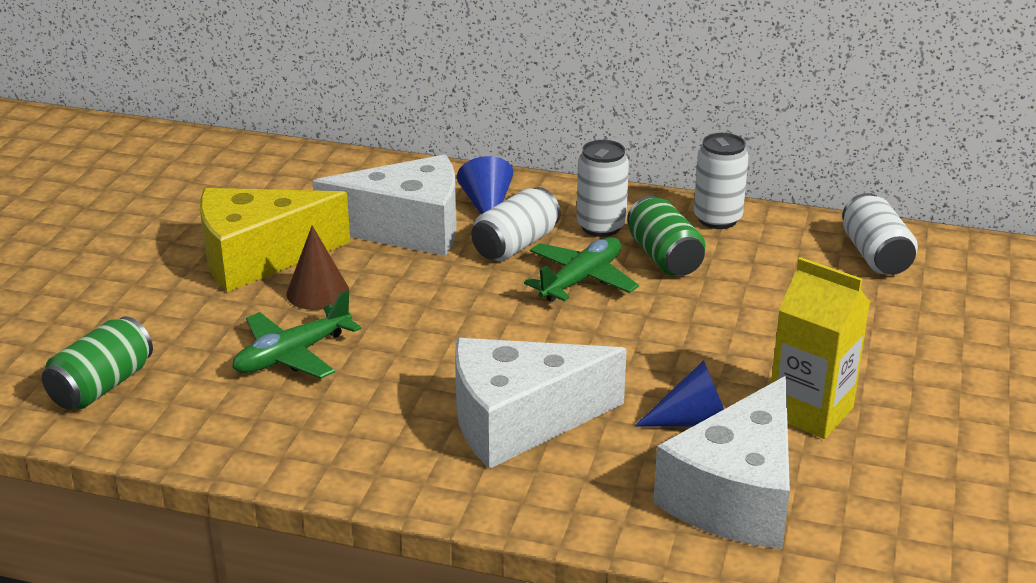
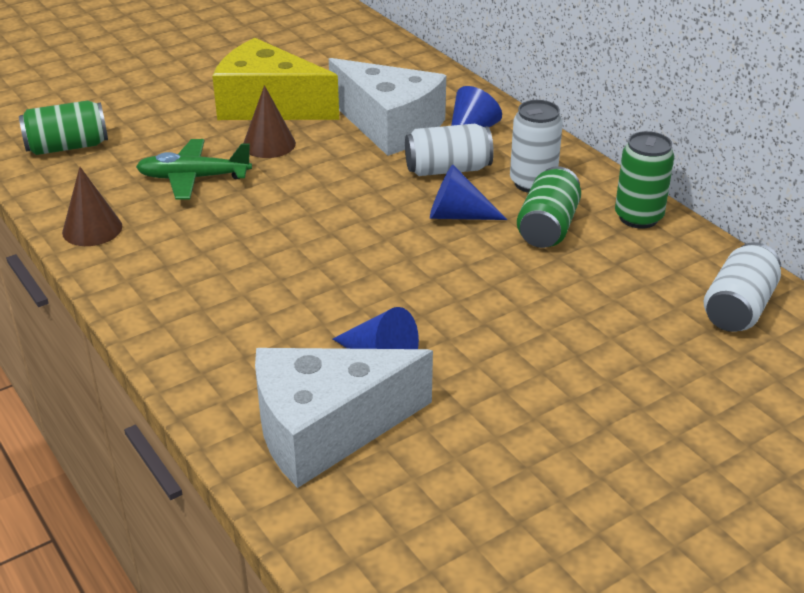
camera: 40 degrees right, 5 degrees up
(264, 448) = (92, 229): none -> brown cone
(519, 421) = (262, 293): white cheese -> none
(581, 279) = (458, 215): green plane -> blue cone
(717, 219) = (638, 217): white can -> green can
(810, 412) = (480, 401): yellow carton -> none

